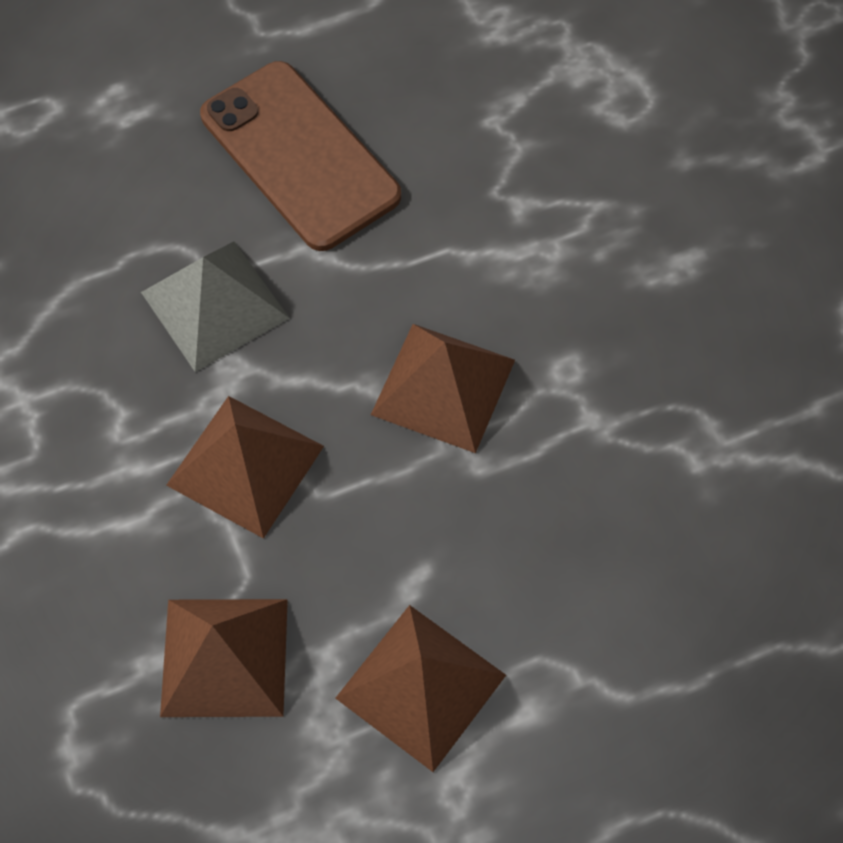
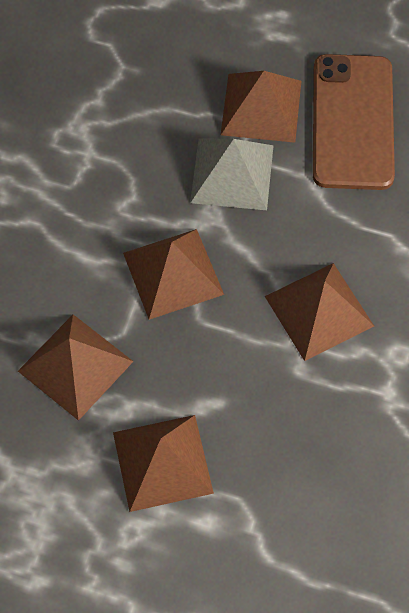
camera: 40 degrees right, 0 degrees up
(183, 208) = (261, 107): none -> brown pyramid

